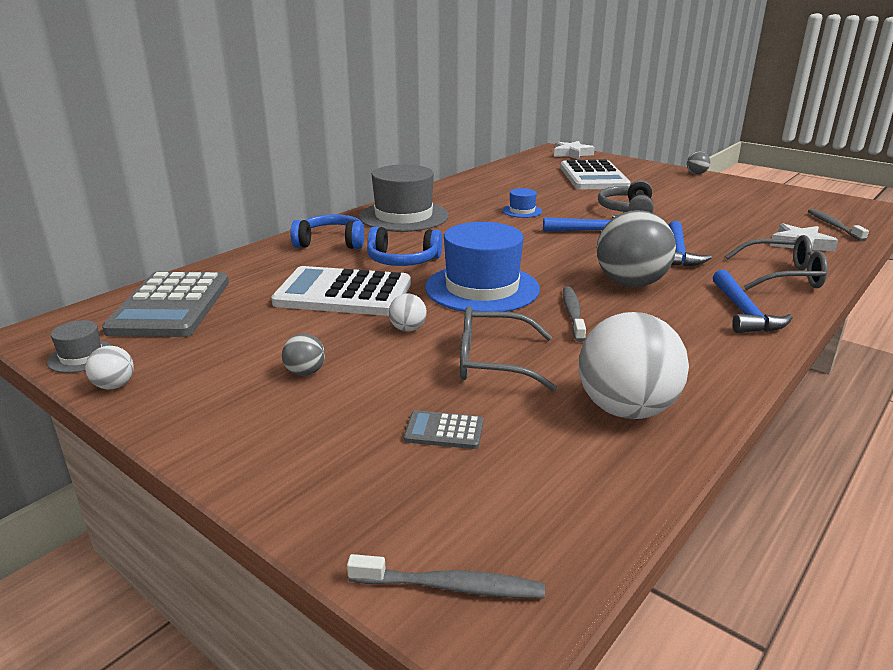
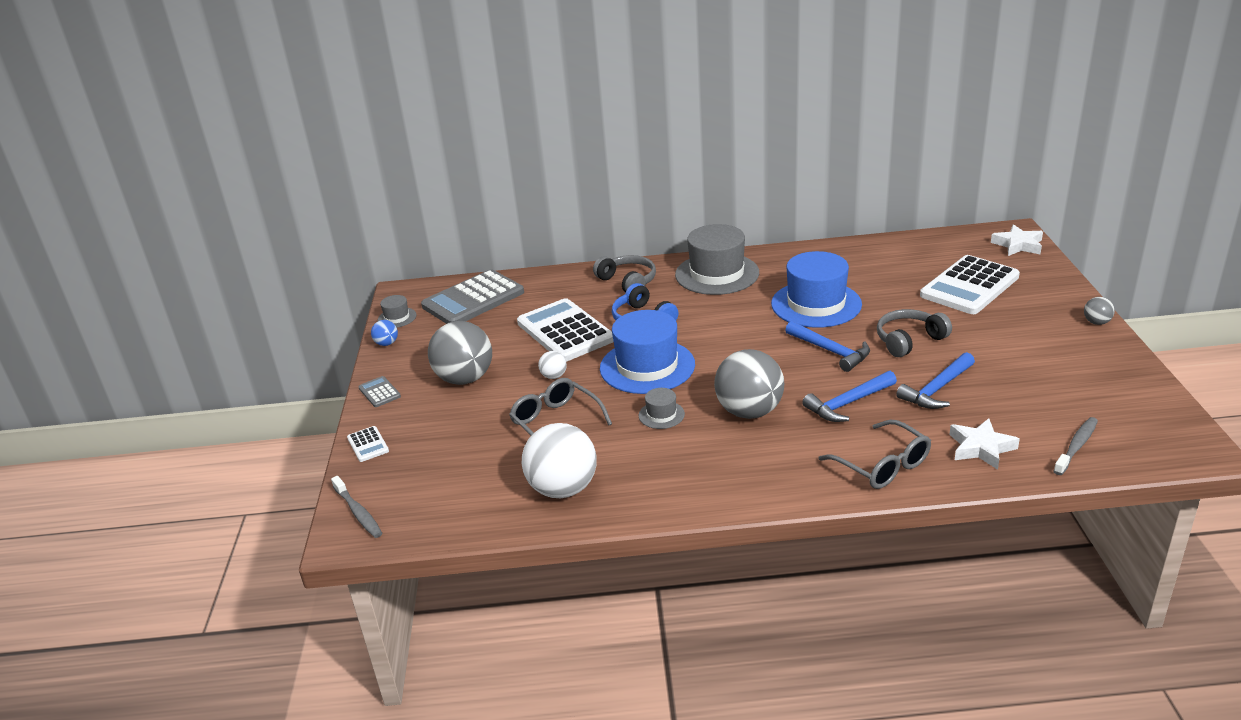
camera: 50 degrees right, 5 degrees up
(114, 386) = (387, 343): white ball -> blue ball
(300, 500) = (368, 444): none -> white calculator
(305, 372) = (465, 379): grey ball -> grey ball, size x2.26
(331, 242) = (628, 282): blue headphones -> grey headphones
(444, 431) = (466, 447): grey calculator -> grey calculator (379, 392)
(522, 211) = (816, 304): blue hat -> blue hat, size x2.21
(573, 314) = (661, 415): grey toothbrush -> grey hat
(744, 312) = (773, 475): blue hammer -> blue hammer (937, 389)

